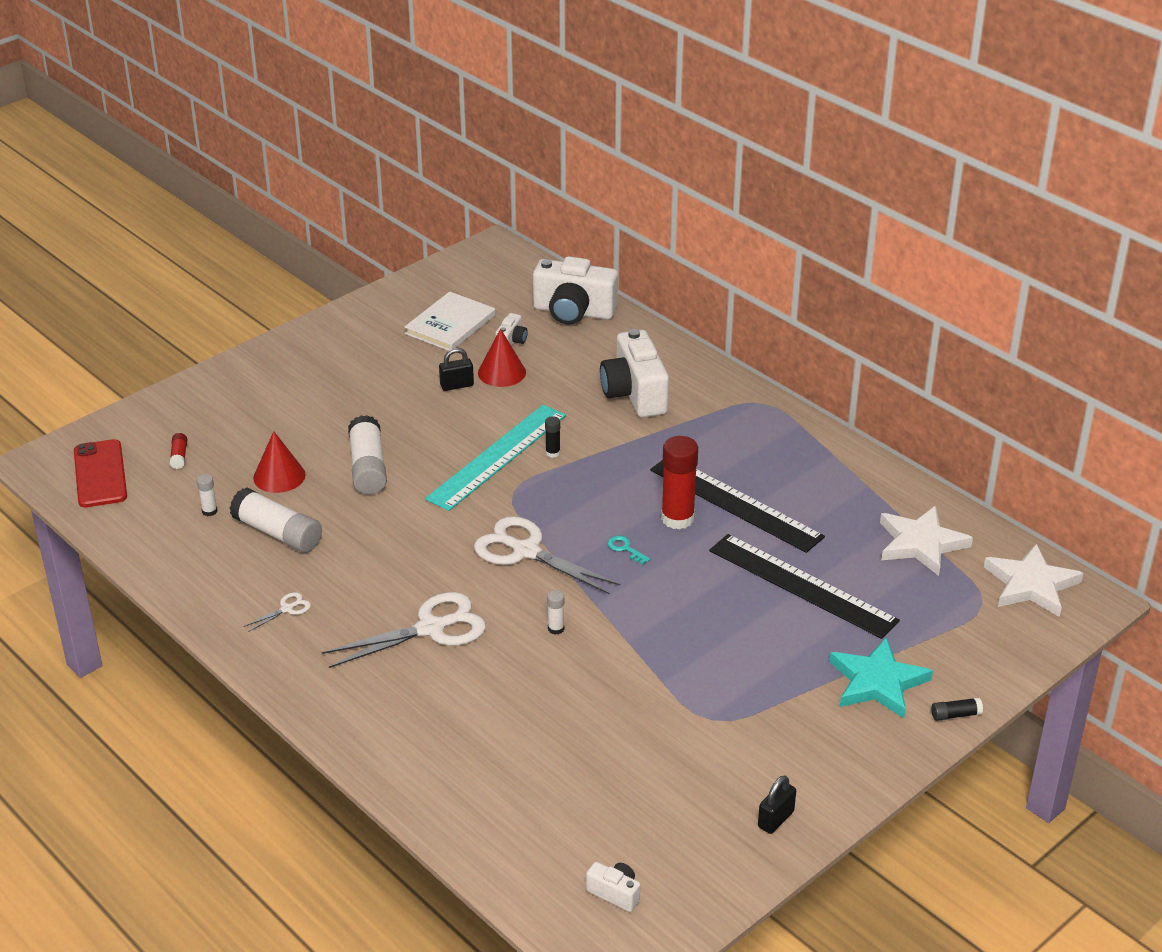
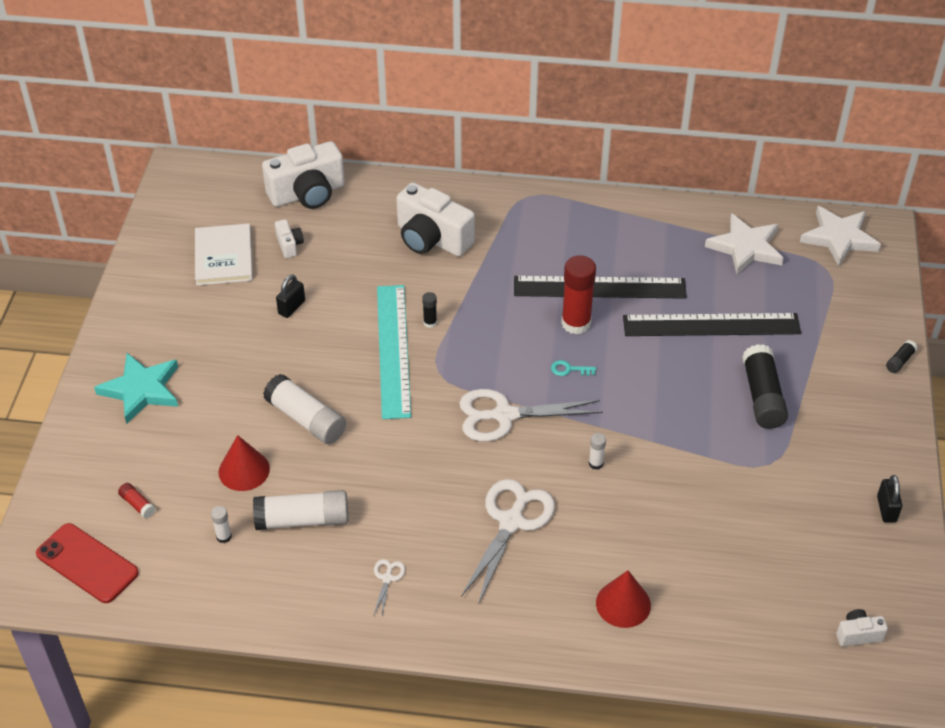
camera: 40 degrees left, 10 degrees up
(501, 372) = (313, 276): red cone -> red cone (623, 604)
(776, 665) = (762, 396): none -> black glue stick
(878, 682) = (833, 368): turquoise star -> turquoise star (141, 390)

